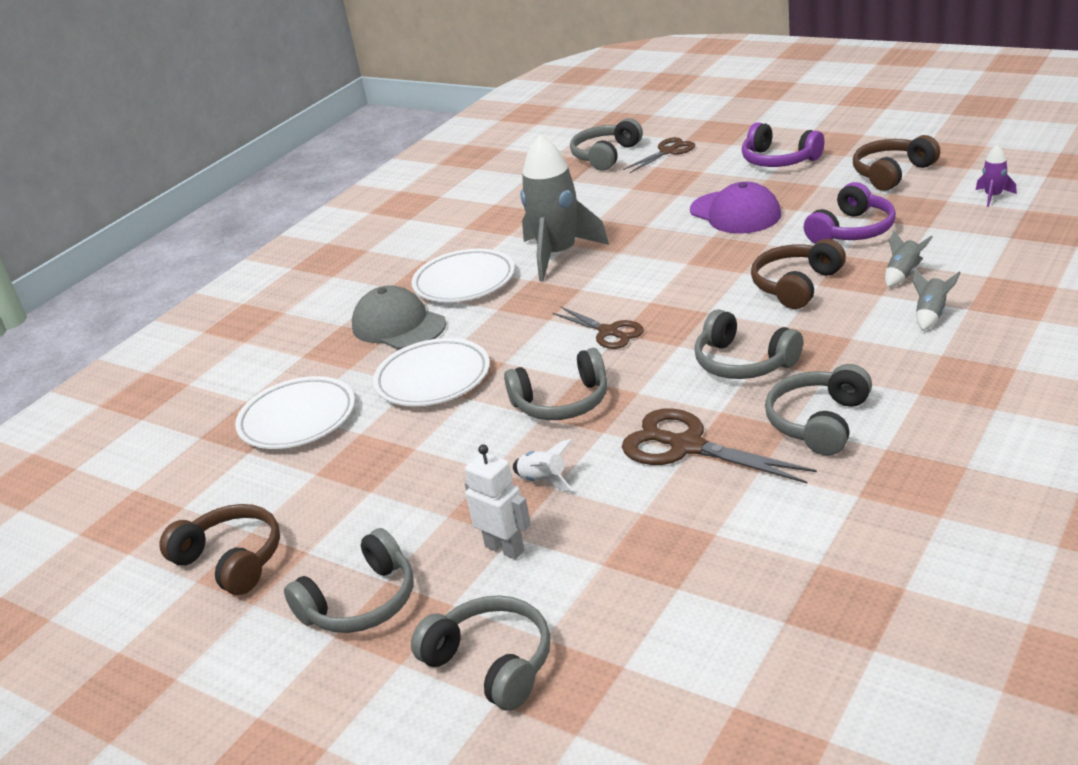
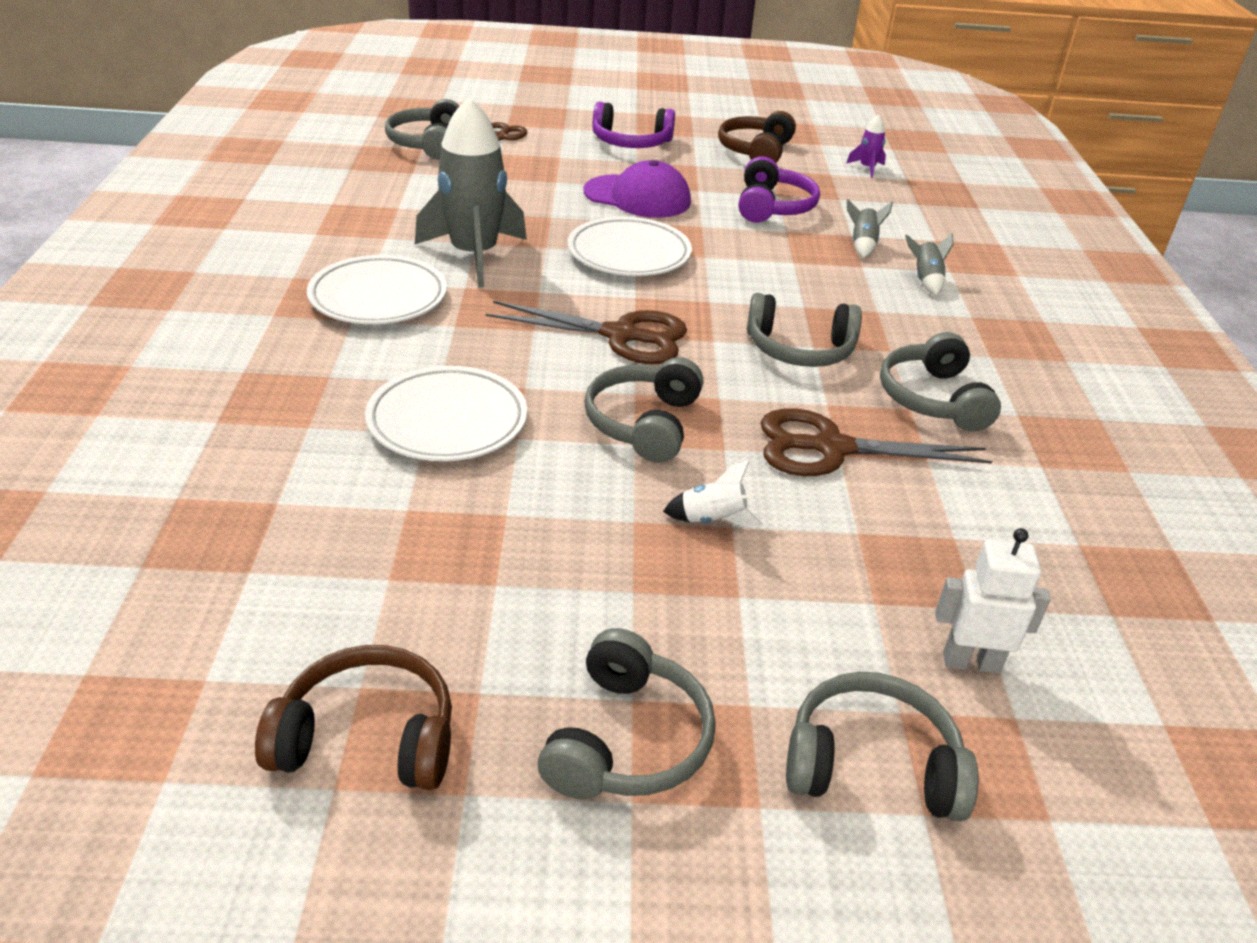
camera: 40 degrees left, 5 degrees up
(297, 419) = (290, 508): white plate -> white plate (629, 254)
(398, 325) = (333, 361): grey cap -> none
(505, 548) = (746, 614): white robot -> white robot (971, 662)
(562, 402) = (644, 423): grey headphones -> grey headphones turned 150 degrees clockwise
(608, 332) = (620, 335): brown scissors -> brown scissors, size x1.55
(796, 285) = (772, 265): brown headphones -> none

